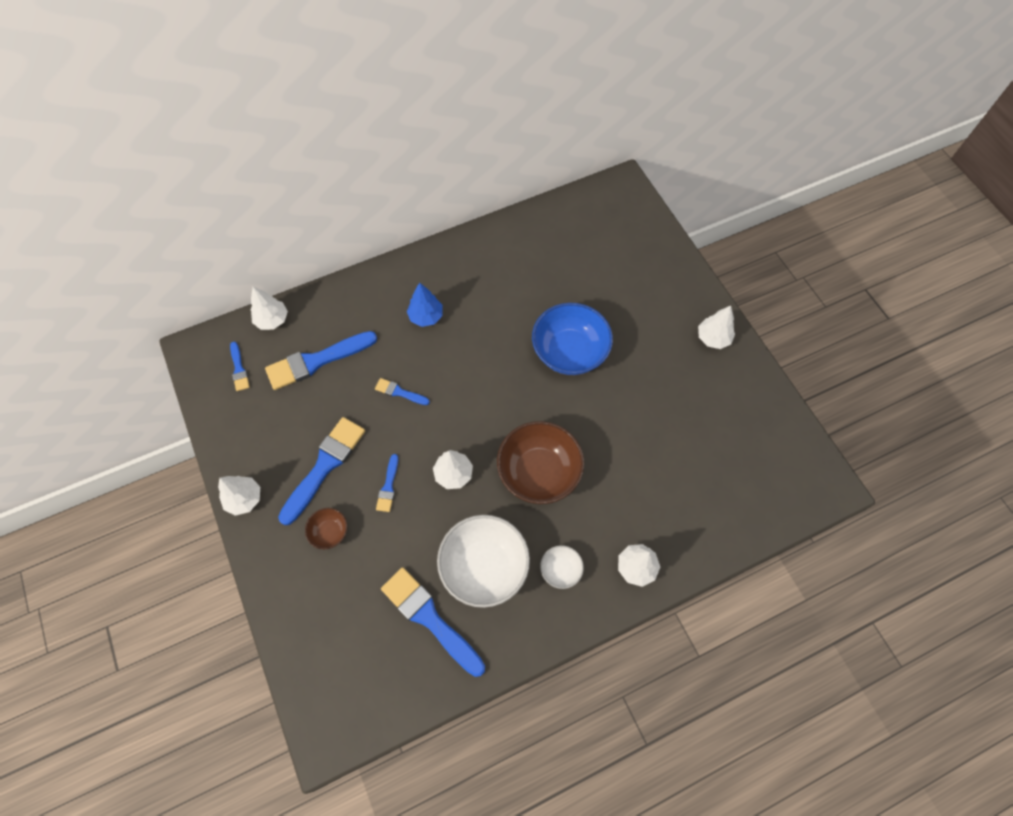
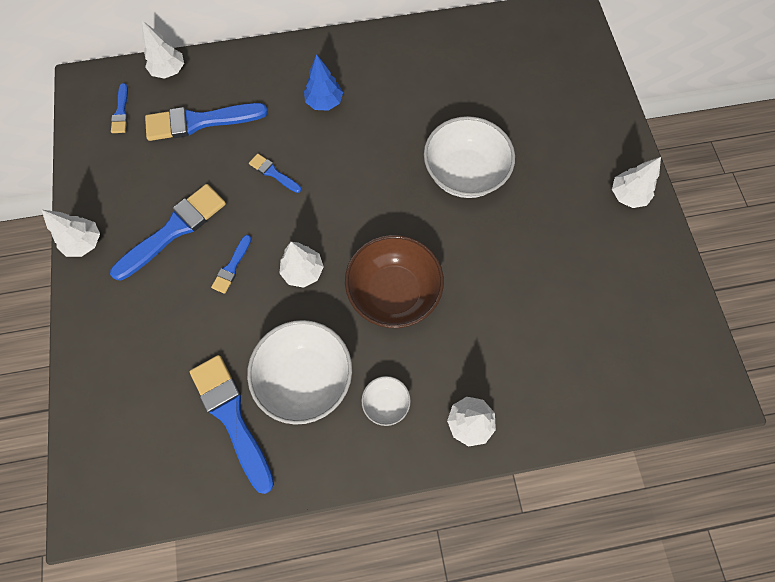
camera: 15 degrees right, 5 degrees up
(329, 532) = (158, 298): brown bowl -> none
(569, 352) = (464, 173): blue bowl -> white bowl

